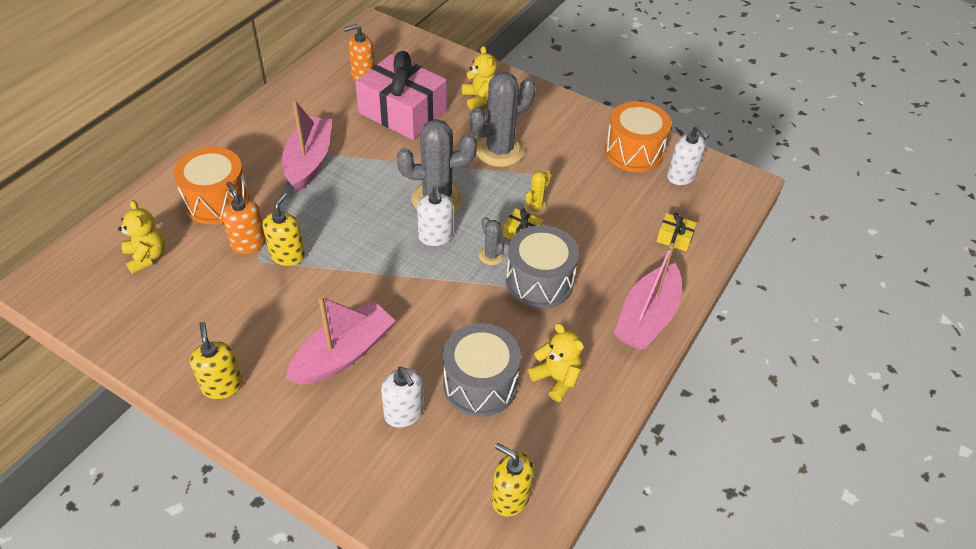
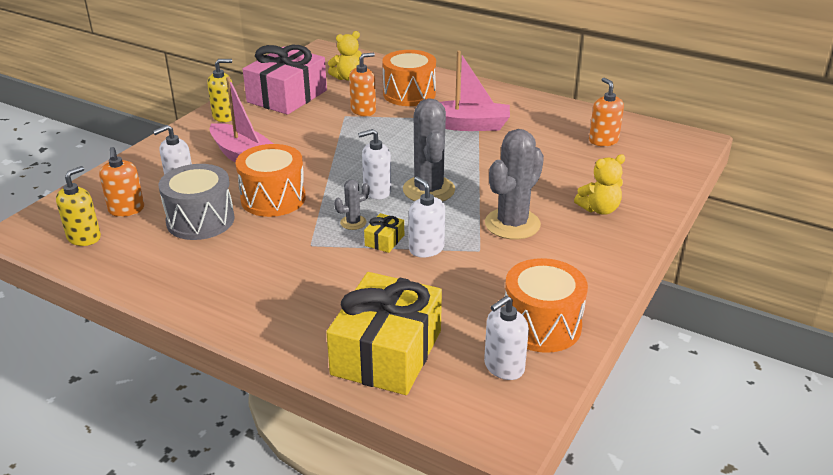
camera: 90 degrees right, 15 degrees down
(287, 255) = (350, 126): yellow soap dispenser -> none
(402, 112) = (555, 165): pink gift -> pink gift (287, 96)
(441, 321) = (273, 198): none -> orange drum
(452, 463) = (126, 210): none -> orange soap dispenser
(499, 151) = (512, 224): grey cactus -> grey cactus turned 75 degrees clockwise
(535, 207) = (426, 248): yellow cactus -> white soap dispenser
(539, 282) = (318, 251): grey drum -> none
(556, 378) = (196, 261): yellow teddy bear -> none
(647, 317) = (263, 323): pink boat -> none
(674, 238) = (387, 352): yellow gift -> yellow gift, size x2.48

